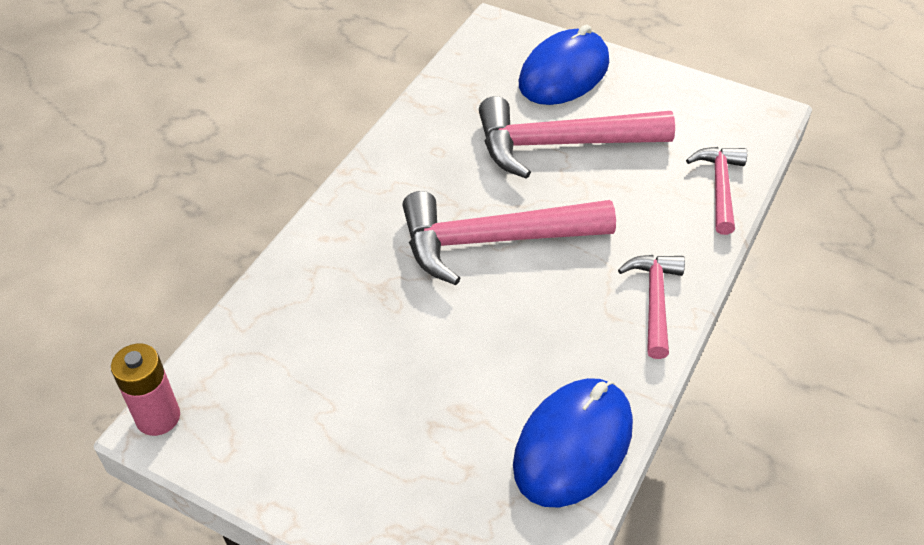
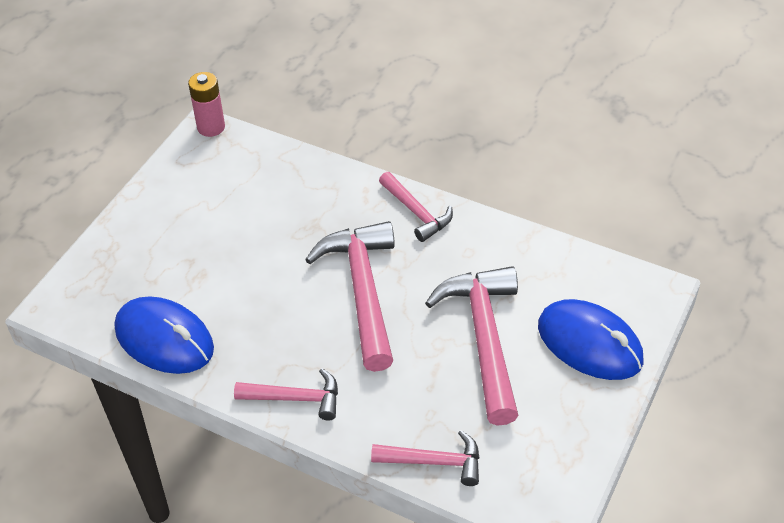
camera: 90 degrees right, 0 degrees up
(371, 191) = (416, 212): none -> pink hammer

